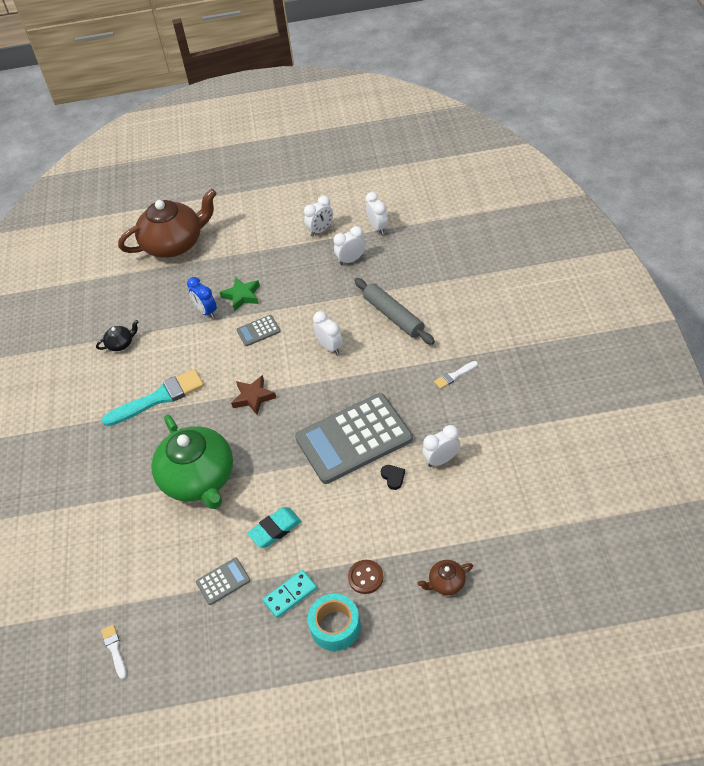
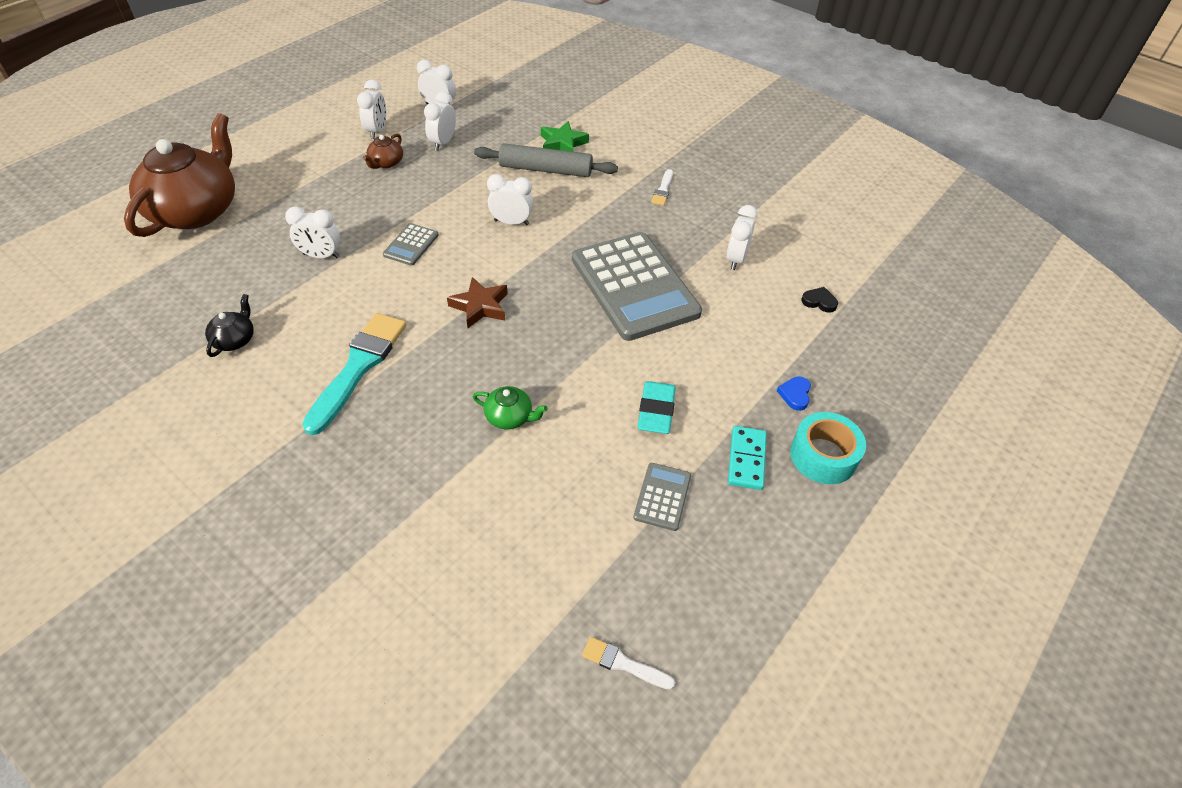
camera: 50 degrees left, 0 degrees up
(199, 479) = (510, 417): green teapot -> green teapot, size x0.41
(206, 311) = (321, 256): blue clock -> white clock
(242, 296) = (351, 223): green star -> green star (562, 143)
(353, 438) = (634, 286): grey calculator -> grey calculator turned 45 degrees counterclockwise
(365, 577) = (795, 394): brown button -> blue heart
(393, 477) = (712, 297): black heart -> black heart (819, 302)
(446, 582) = (865, 352): brown teapot -> brown teapot (386, 163)

